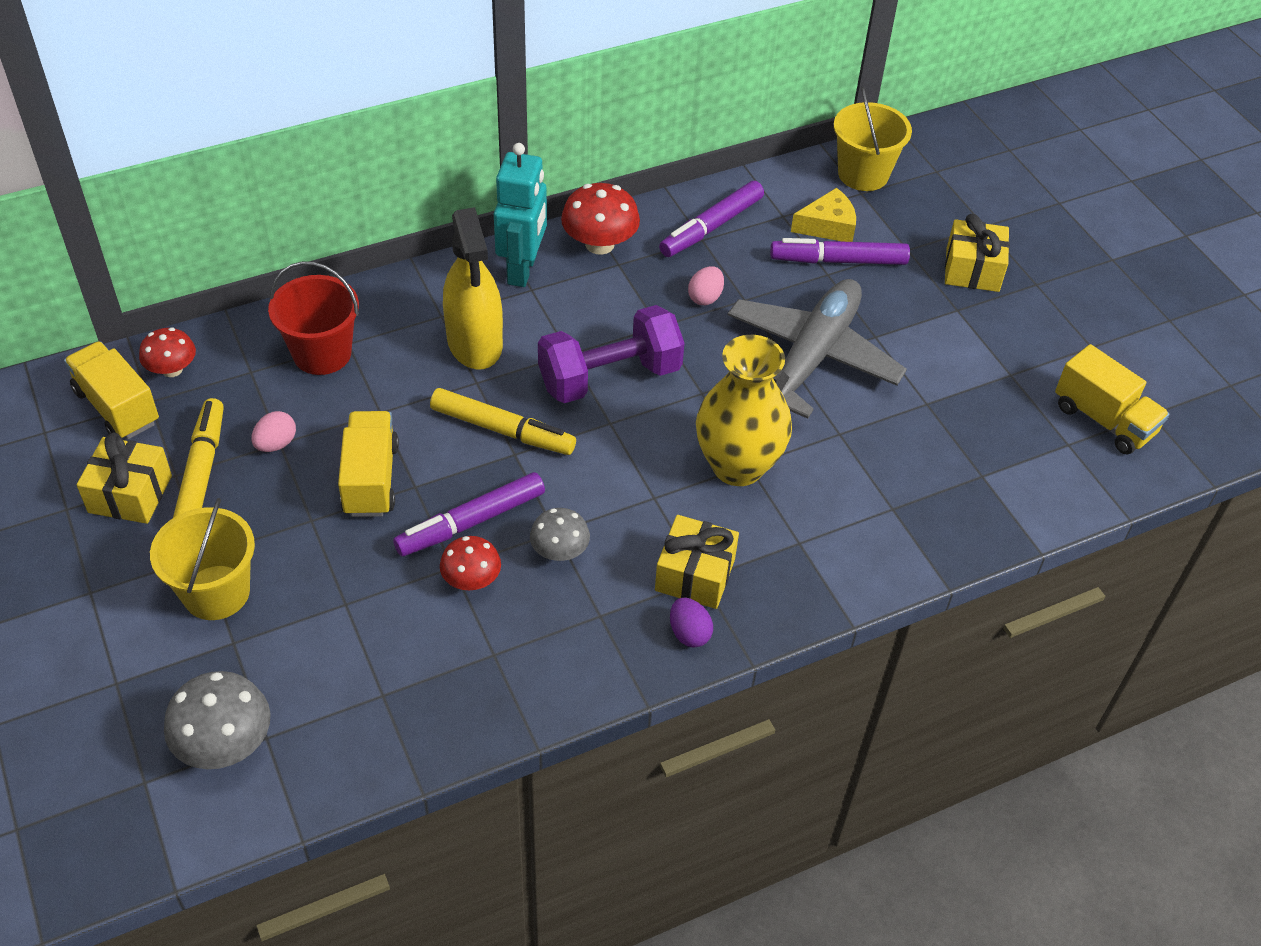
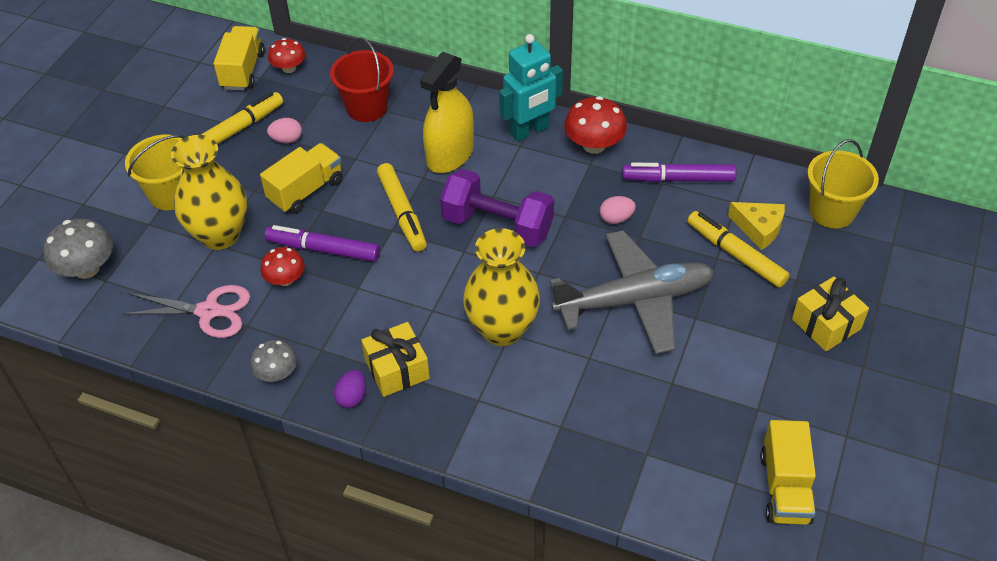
camera: 50 degrees right, 0 degrees up
(130, 494) = (196, 118): yellow gift -> none
(337, 591) = (220, 235): none -> yellow vase
(433, 673) = (208, 311): none -> pink scissors
(559, 551) = (346, 299): grey mushroom -> grey mushroom (277, 373)
(839, 261) = (736, 255): purple marker -> yellow marker

